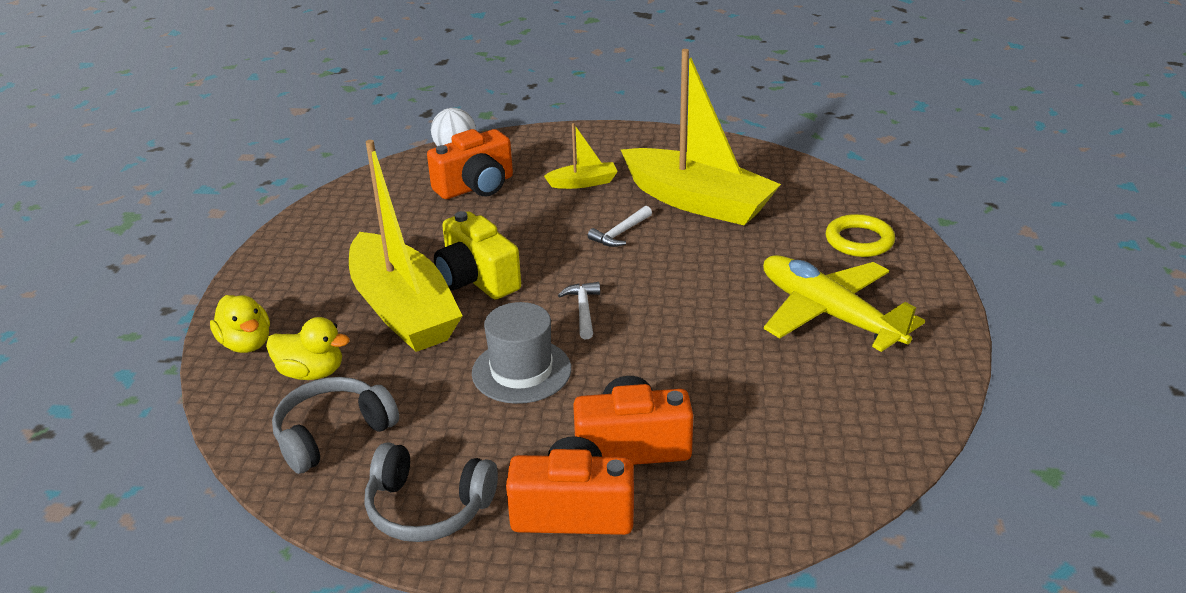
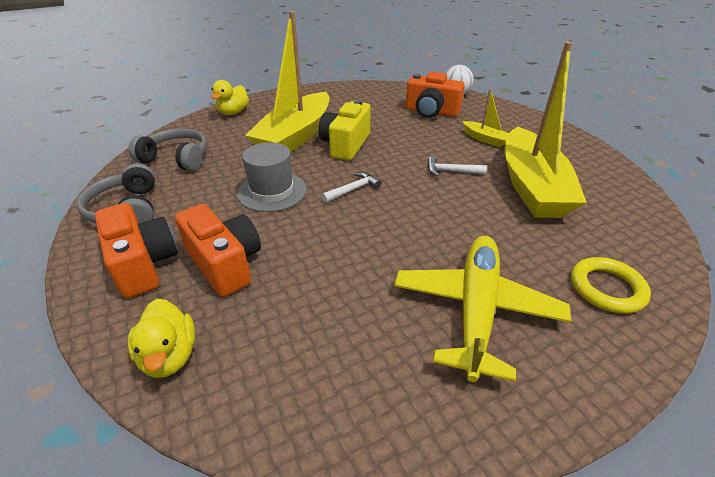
camera: 55 degrees right, 5 degrees up
(311, 372) = (223, 135): yellow duck -> yellow duck (170, 356)

